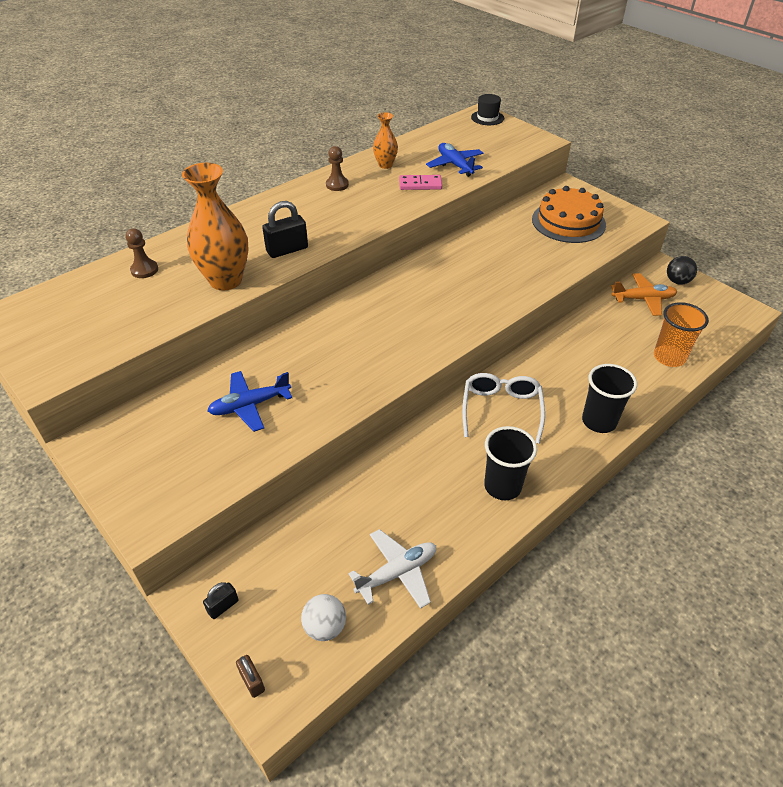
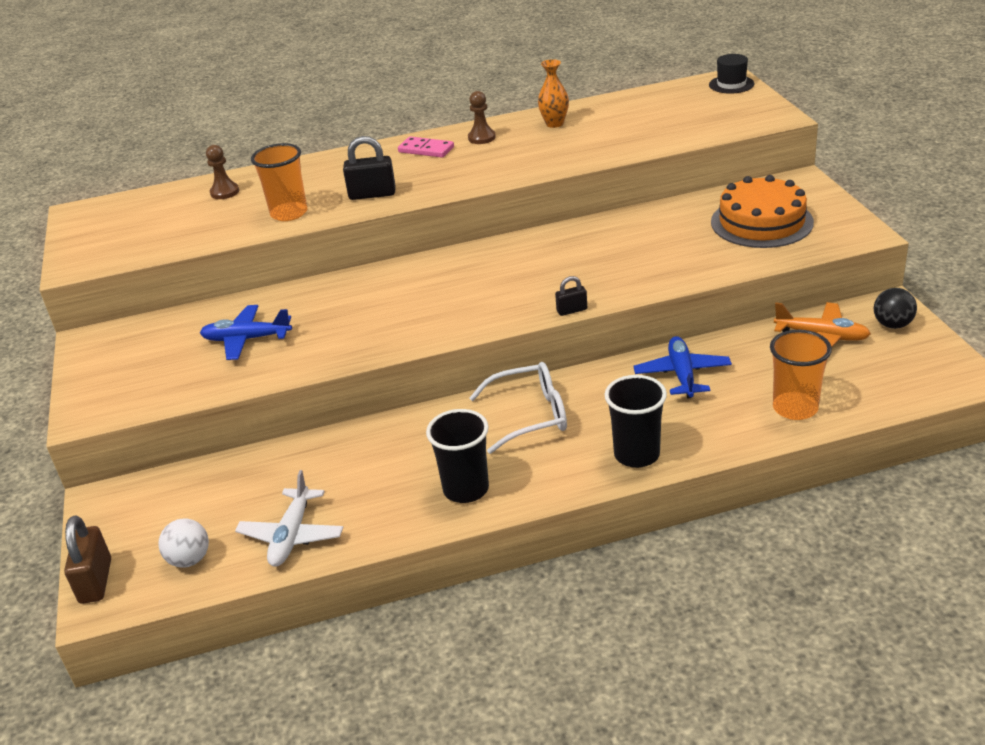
camera: 30 degrees right, 10 degrees down
(223, 606) = (118, 515): black padlock -> black padlock (572, 310)
(225, 280) = (289, 213): orange vase -> orange cup
(252, 681) = (96, 581): brown padlock -> brown padlock, size x1.76
(397, 573) = (292, 535): white plane -> white plane turned 105 degrees clockwise
(420, 184) = (575, 149): pink domino -> pink domino (426, 150)
(455, 165) = (637, 133): blue plane -> blue plane (682, 374)
(501, 409) = (530, 415): white glasses -> white glasses turned 45 degrees clockwise

